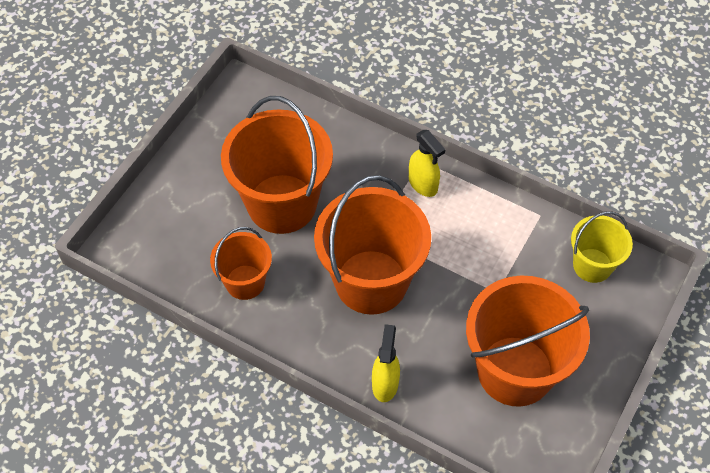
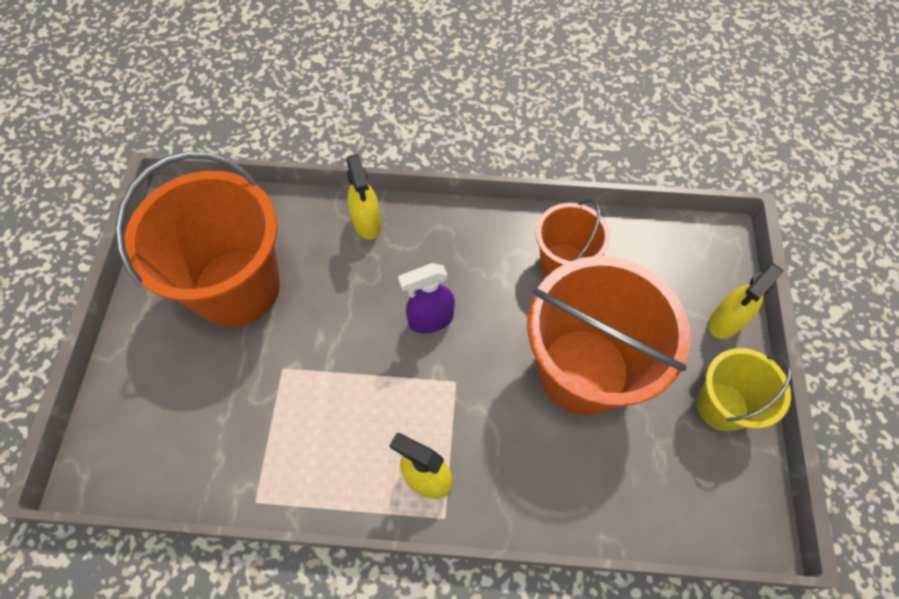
camera: 155 degrees right, 5 degrees up
(160, 194) = (725, 322): none -> yellow spray bottle
(371, 282) = (430, 319): orange bucket -> purple spray bottle
(592, 265) = (170, 455): yellow bucket -> yellow bucket (722, 406)

